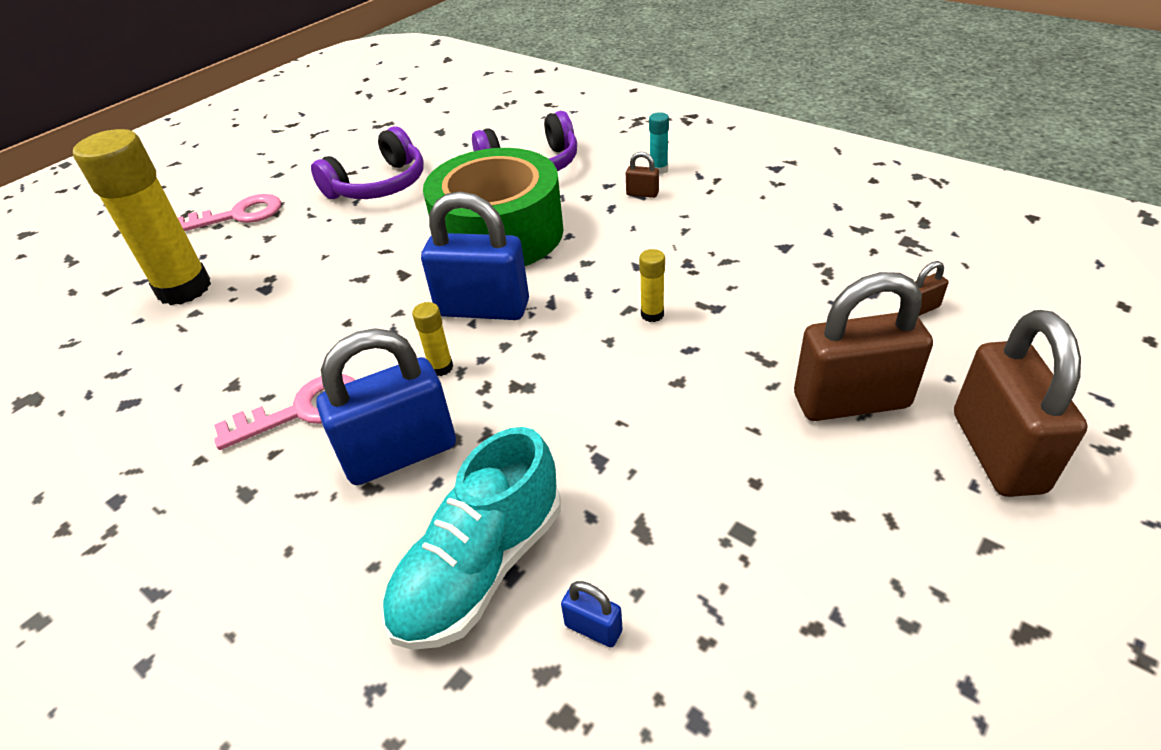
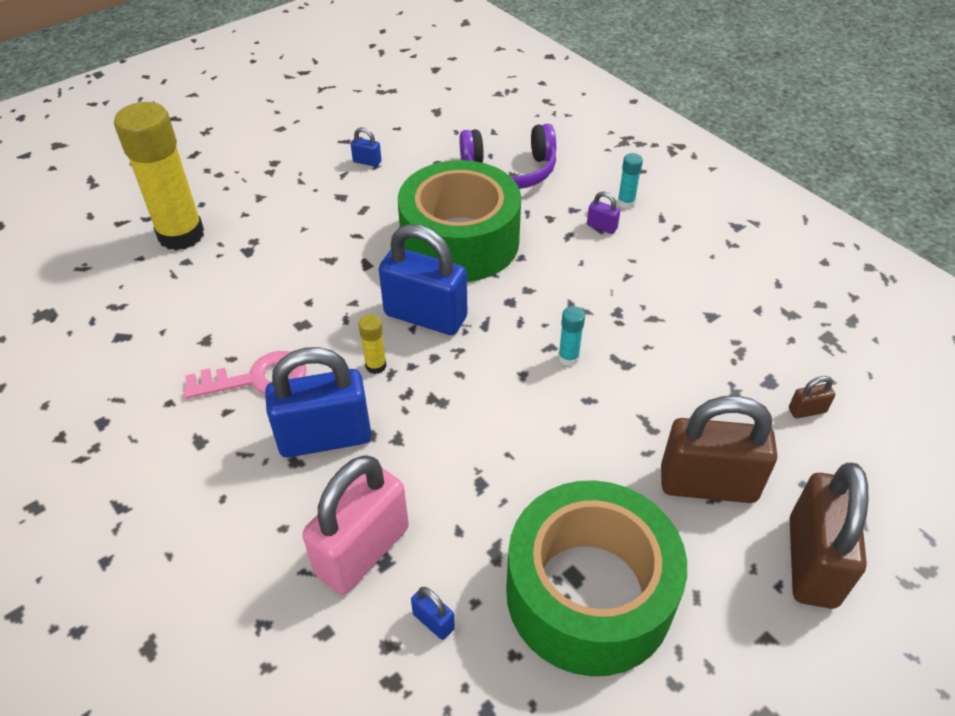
camera: 10 degrees right, 5 degrees up
(238, 215) = (238, 167): pink key -> none
(379, 185) = (367, 162): purple headphones -> blue padlock
(481, 568) = (363, 551): turquoise shoe -> pink padlock
(642, 194) = (602, 227): brown padlock -> purple padlock
(652, 314) = (568, 358): yellow glue stick -> turquoise glue stick
(768, 547) = (589, 593): none -> green tape

